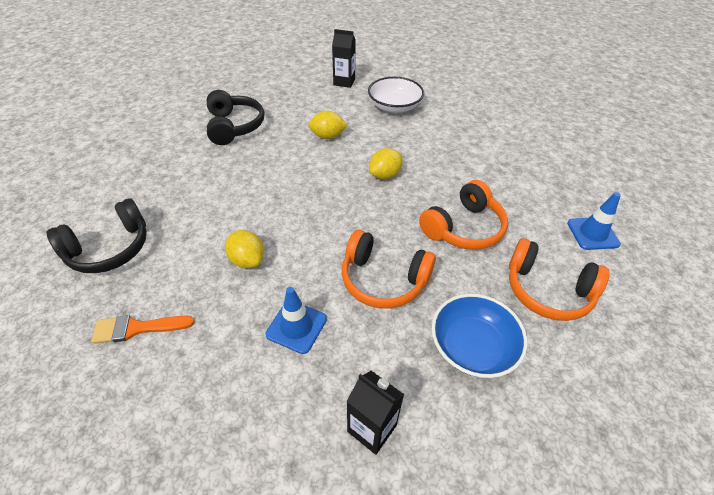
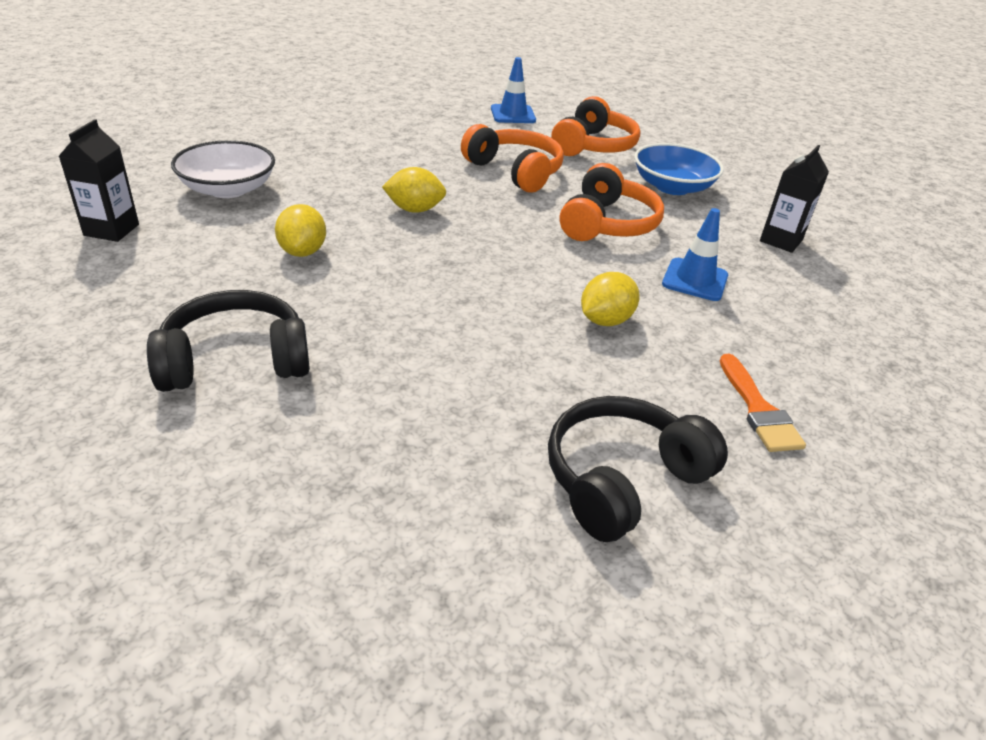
camera: 95 degrees left, 10 degrees down
(109, 248) = (622, 479): black headphones -> black headphones turned 90 degrees counterclockwise
(385, 175) = (414, 210): yellow lemon -> yellow lemon turned 45 degrees counterclockwise

